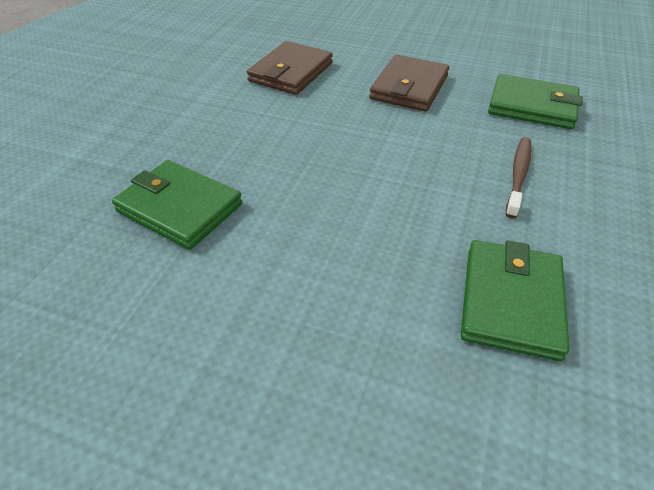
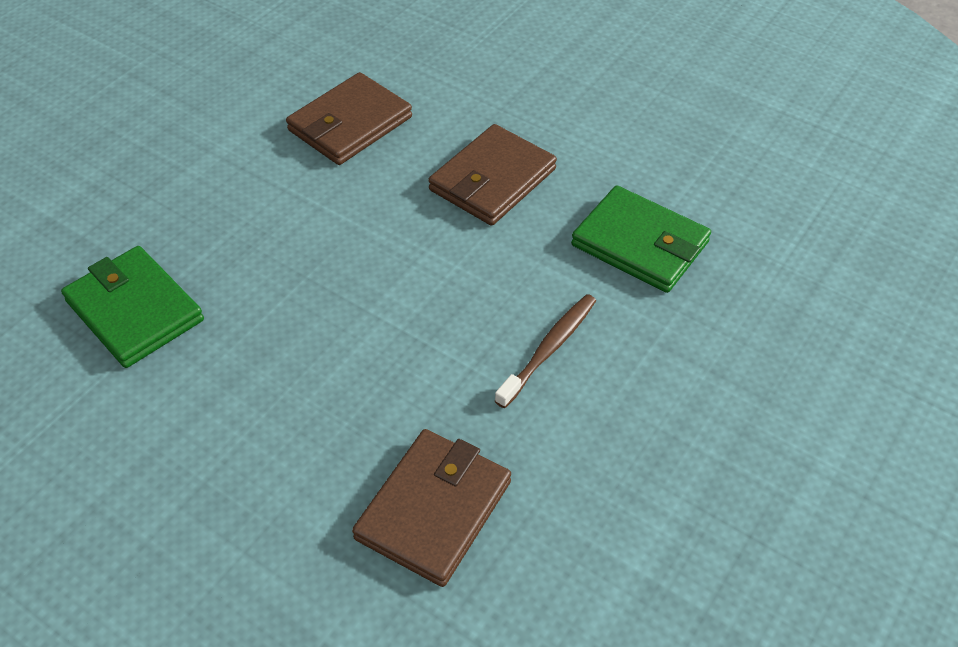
camera: 15 degrees right, 5 degrees up
(511, 301) = (433, 510): green wallet -> brown wallet

